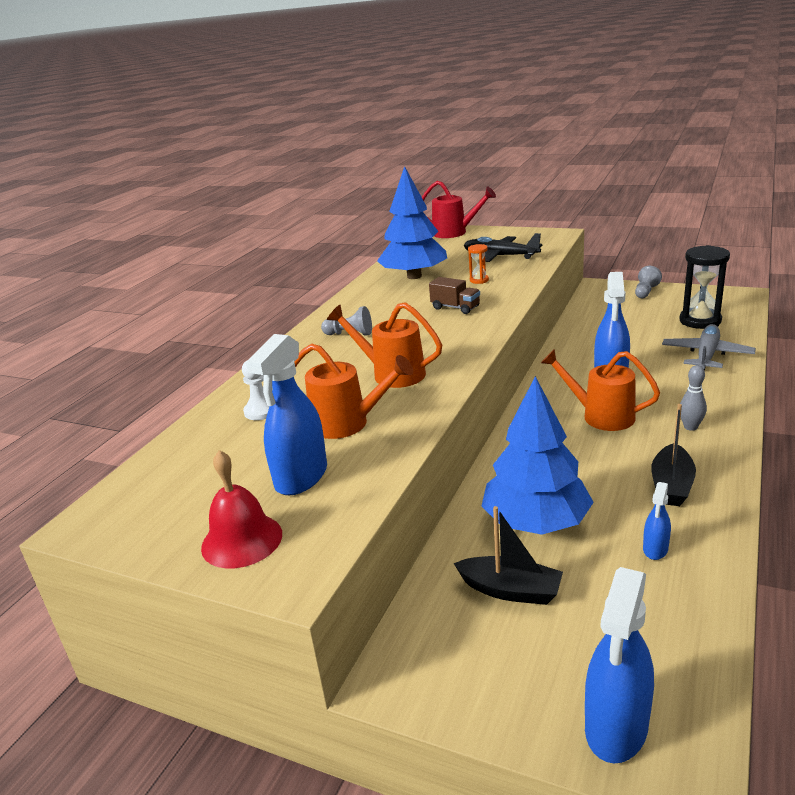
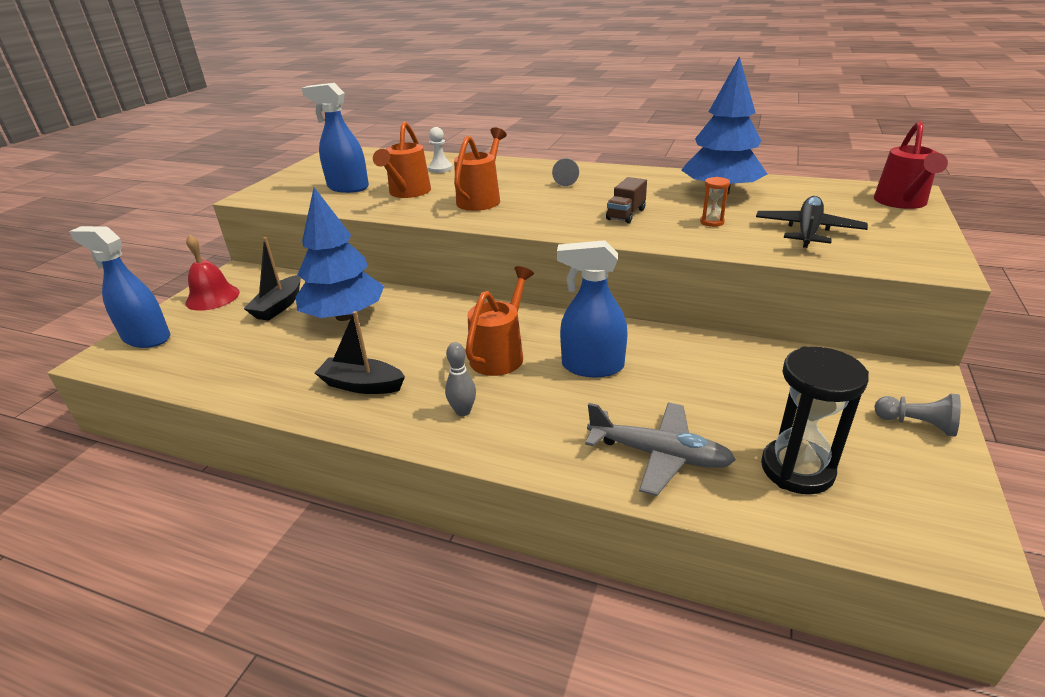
camera: 85 degrees right, 5 degrees up
(242, 540) = (295, 182): red bell -> red bell (212, 297)
(655, 549) = (282, 367): blue spray bottle -> none

